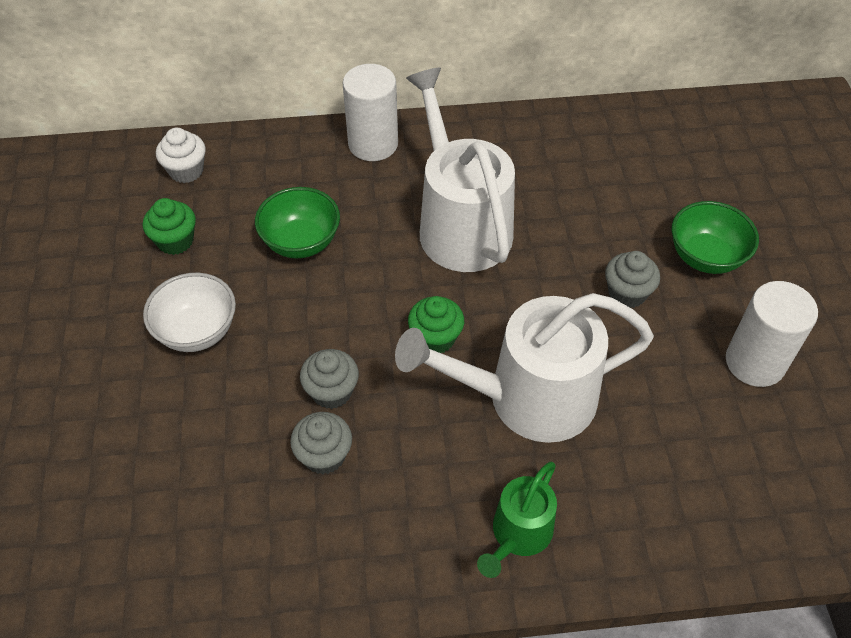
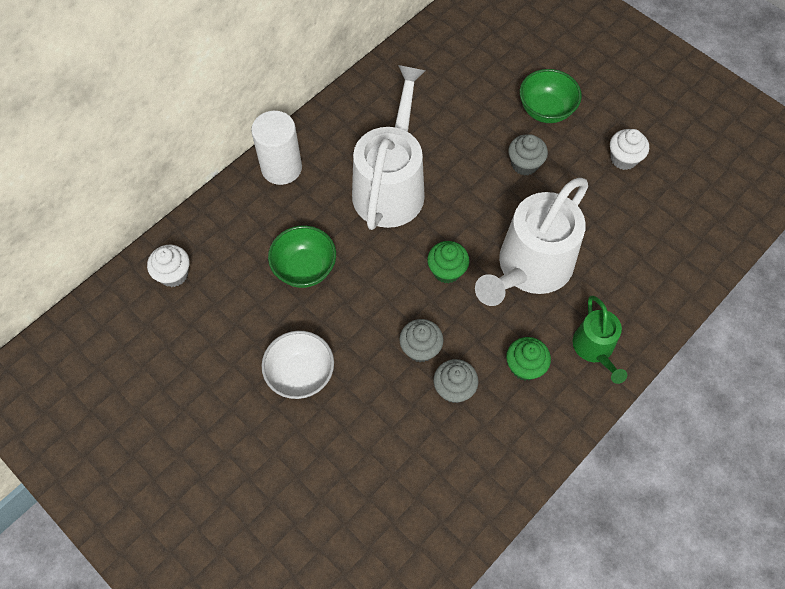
camera: 40 degrees left, 10 degrees up
(175, 241) = (221, 327): green cupcake -> green cupcake (525, 366)
(460, 224) = (391, 186): white watering can -> white watering can turned 75 degrees clockwise
(755, 362) = (623, 158): white cylinder -> white cupcake

